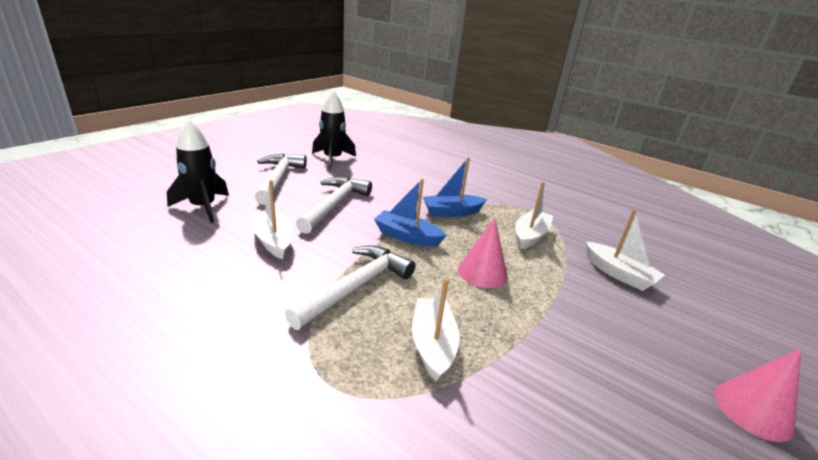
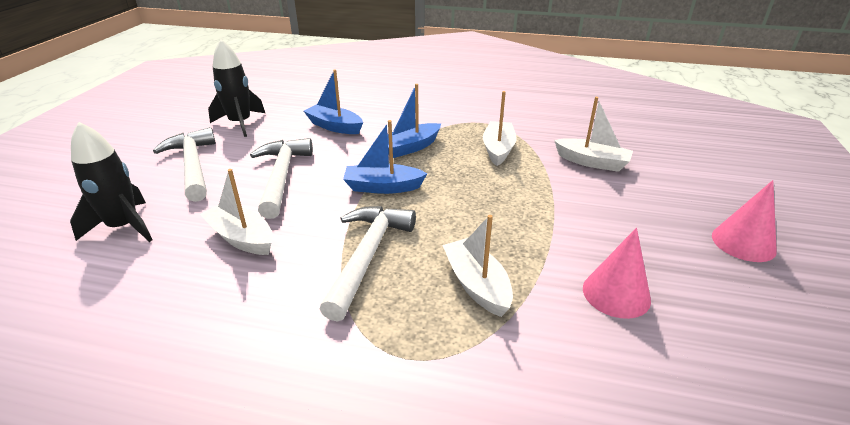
camera: 20 degrees left, 5 degrees up
(401, 180) = (335, 126): none -> blue boat
(482, 272) = (477, 200): pink cone -> pink cone (616, 294)

